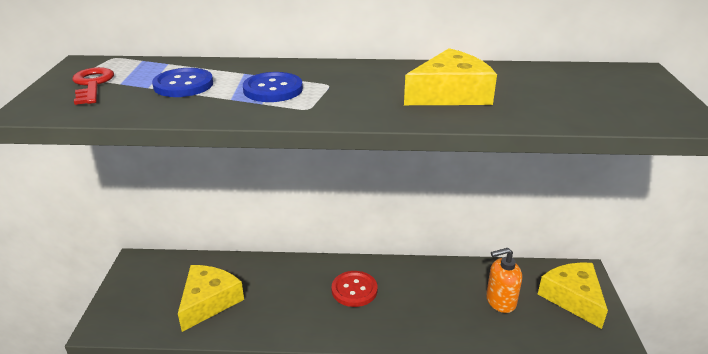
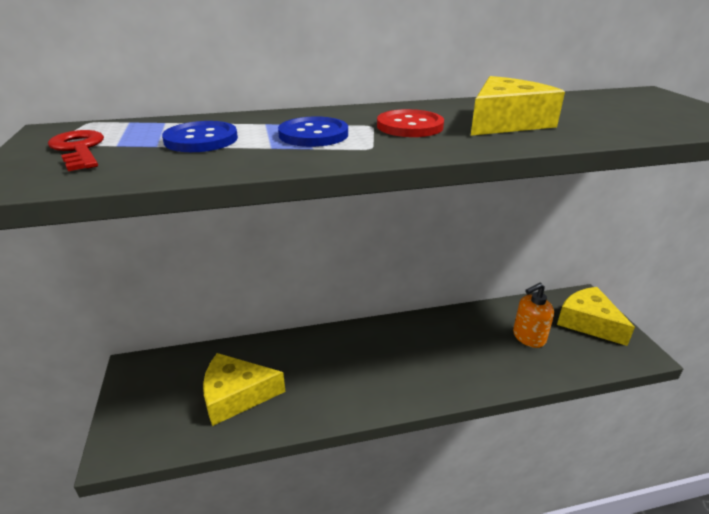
camera: 15 degrees left, 0 degrees up
(208, 302) = (236, 395): yellow cheese -> yellow cheese turned 105 degrees counterclockwise
(354, 290) = (387, 353): red button -> red button (410, 126)

